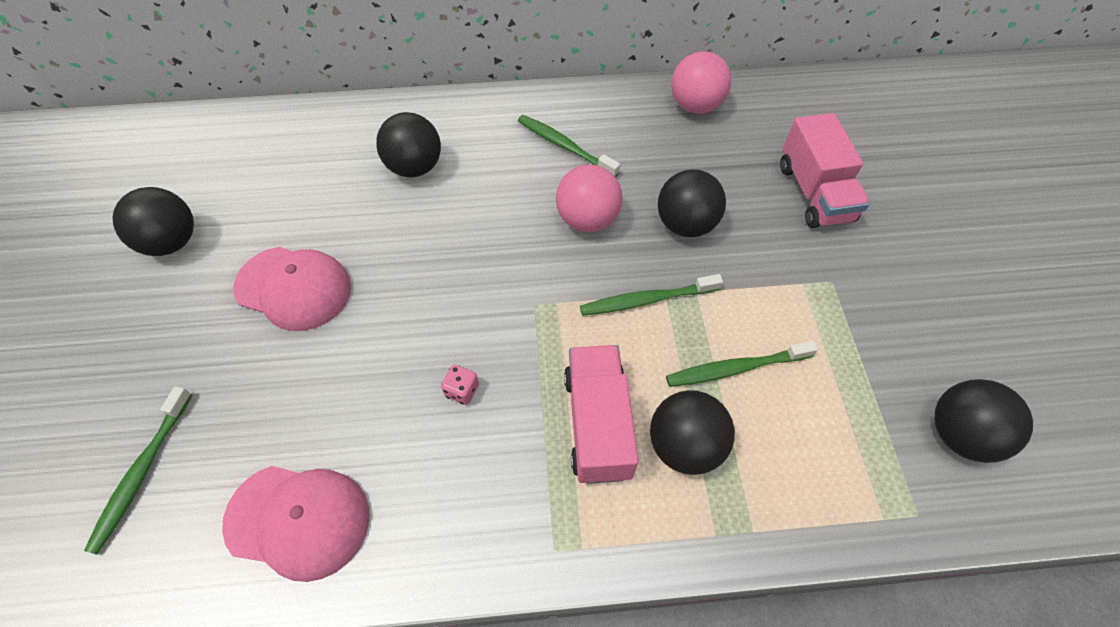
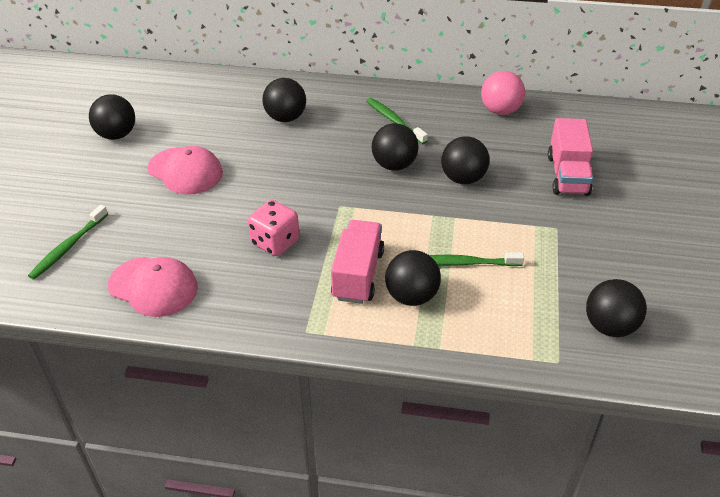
camera: 15 degrees right, 15 degrees down
(462, 390) = (275, 242): pink dice -> pink dice, size x1.99
(587, 219) = (394, 165): pink ball -> black ball
(646, 300) = (417, 216): green toothbrush -> none

